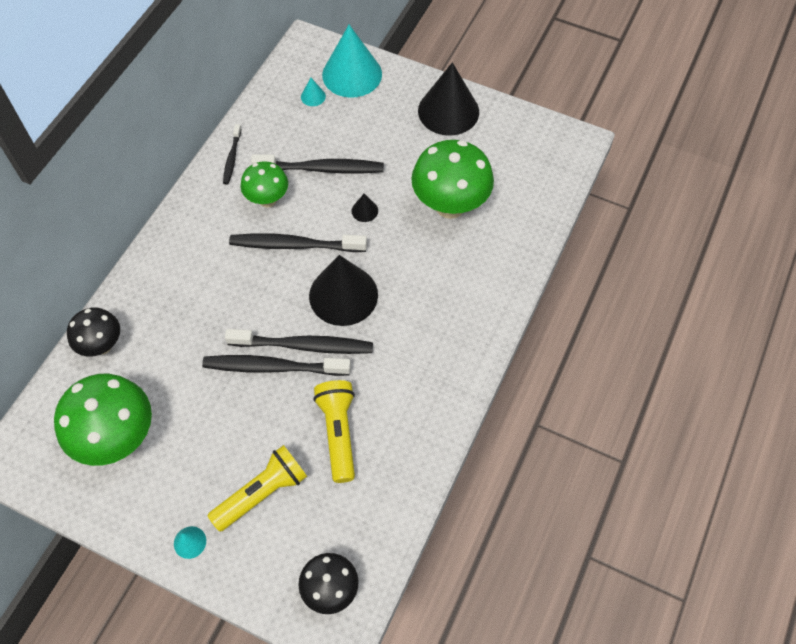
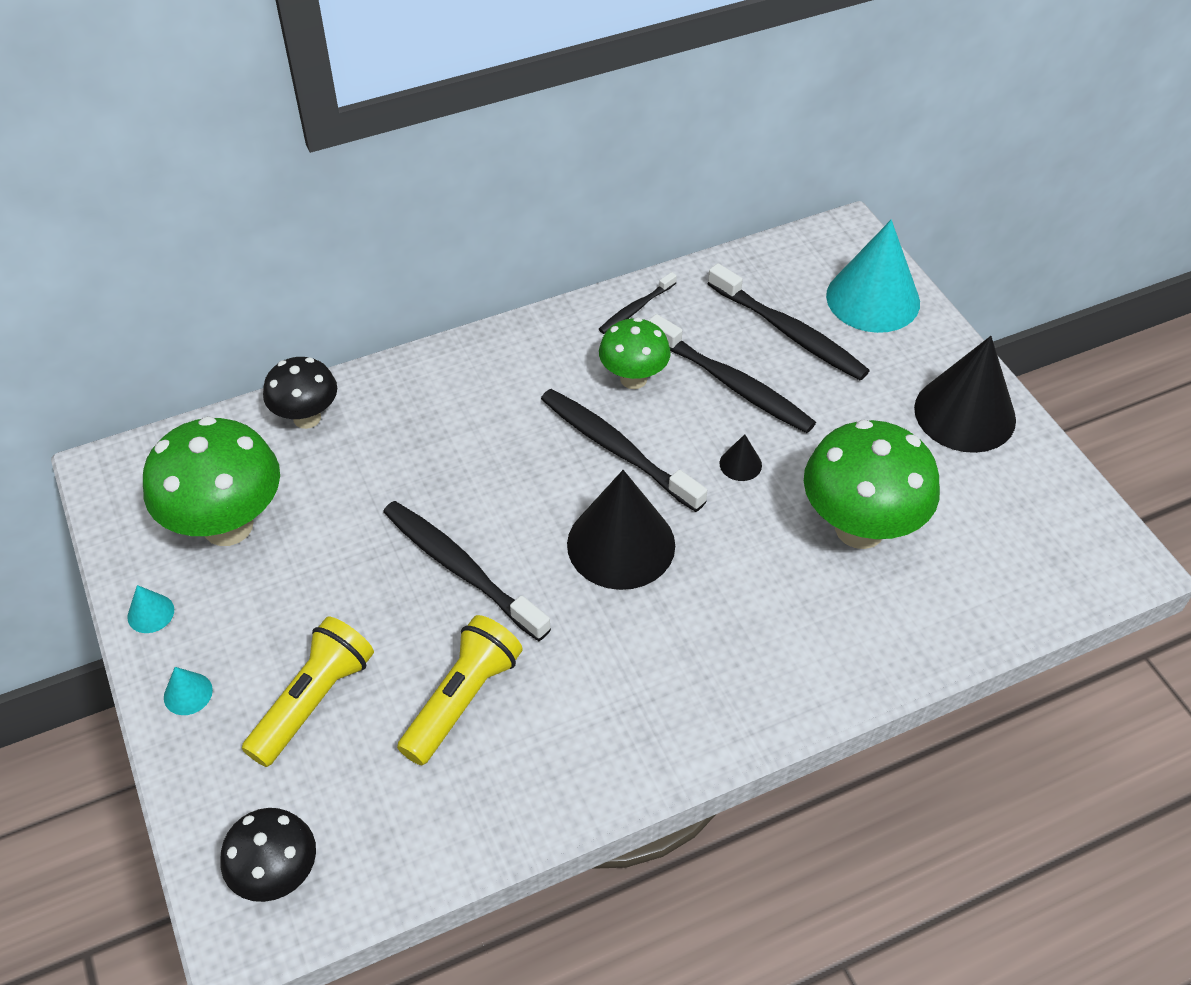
camera: 40 degrees right, 10 degrees down
(262, 492) = (313, 700): yellow flashlight -> yellow flashlight turned 60 degrees counterclockwise
(304, 345) = (519, 569): black toothbrush -> black toothbrush (789, 332)
(313, 96) = (798, 296): turquoise cone -> turquoise cone (150, 613)

